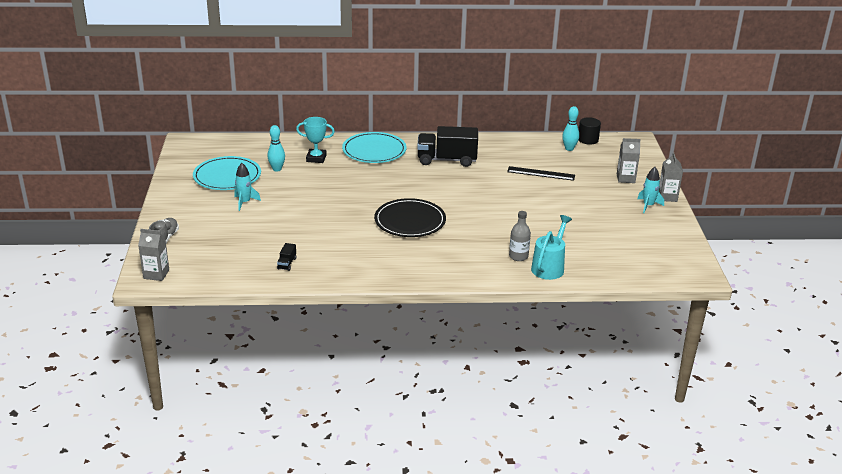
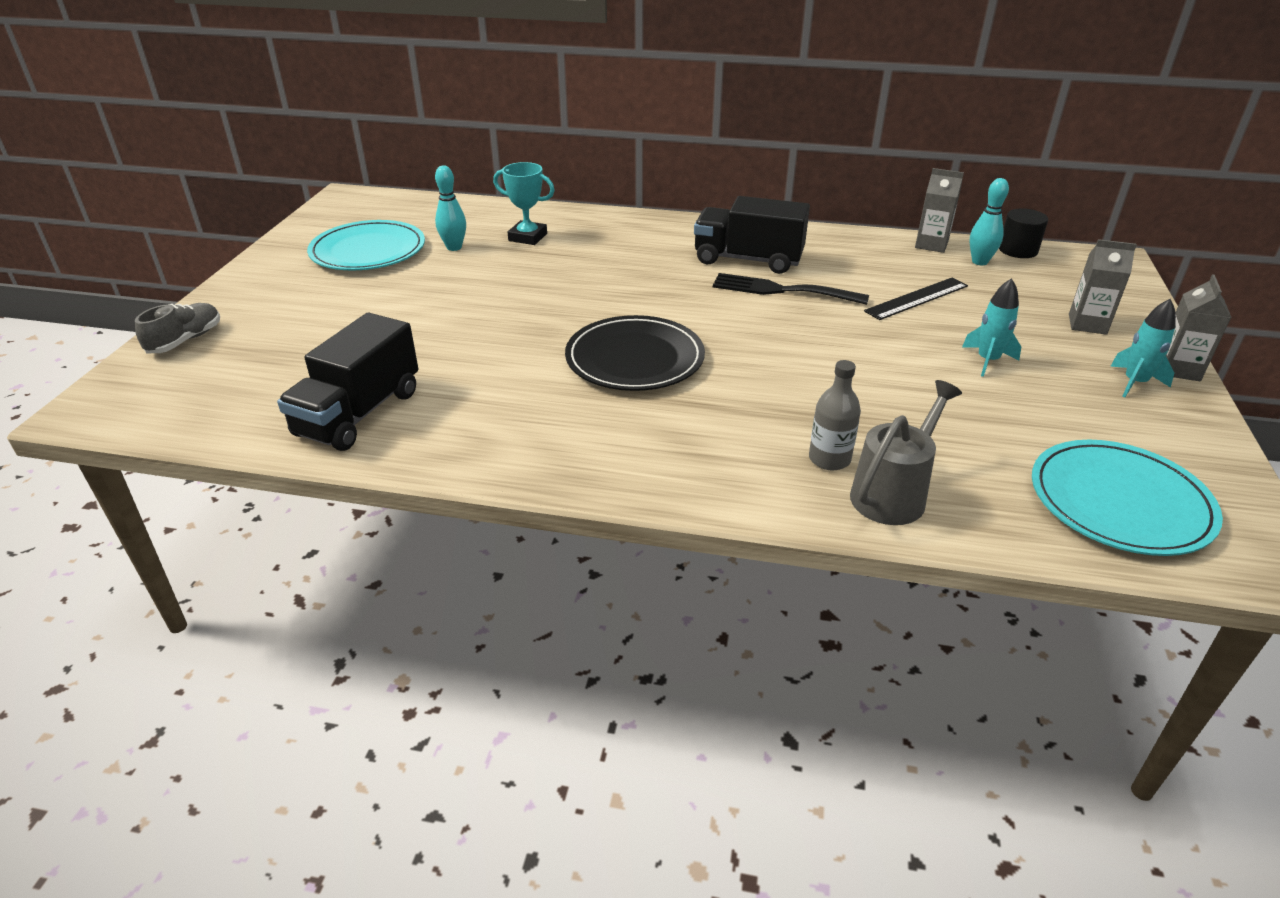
camera: 15 degrees right, 5 degrees up
(156, 274) = (115, 403): grey carton -> grey carton (931, 244)
(244, 202) = (365, 294): turquoise rocket -> turquoise rocket (987, 361)
(287, 263) = (359, 413): black truck -> black truck, size x2.44
(374, 151) = (629, 234): turquoise plate -> turquoise plate (1120, 502)
(471, 176) = (781, 290): none -> black fork
(541, 173) = (916, 298): black ruler -> black ruler turned 60 degrees counterclockwise
(549, 267) = (893, 493): turquoise watering can -> grey watering can

